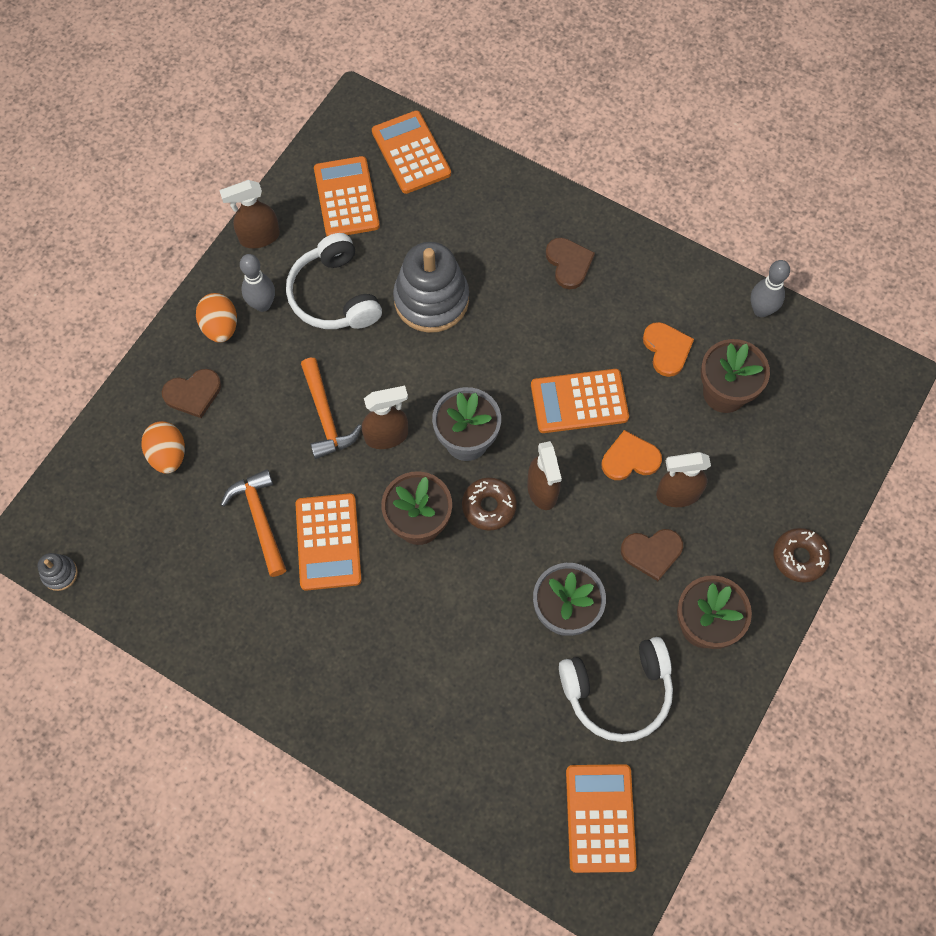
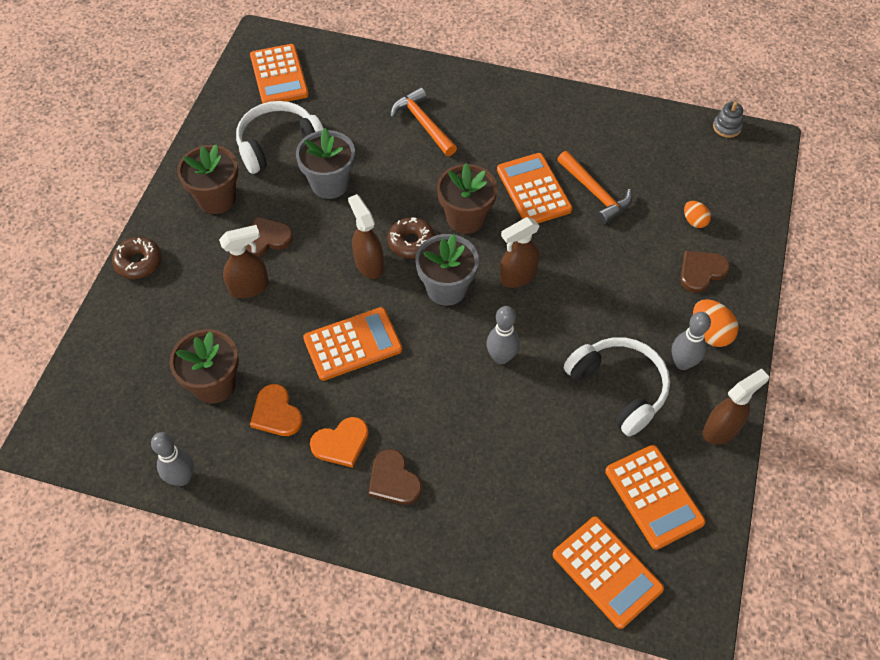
camera: 165 degrees right, 10 degrees down
(168, 455) = (694, 221): orange egg -> orange egg, size x0.63
(326, 416) = (577, 280): orange hammer -> orange hammer (423, 123)
(431, 300) = (522, 407): grey stacking toy -> none
(435, 352) = (501, 357): none -> grey bowling pin
(630, 458) = (296, 306): orange heart -> orange heart (341, 443)

